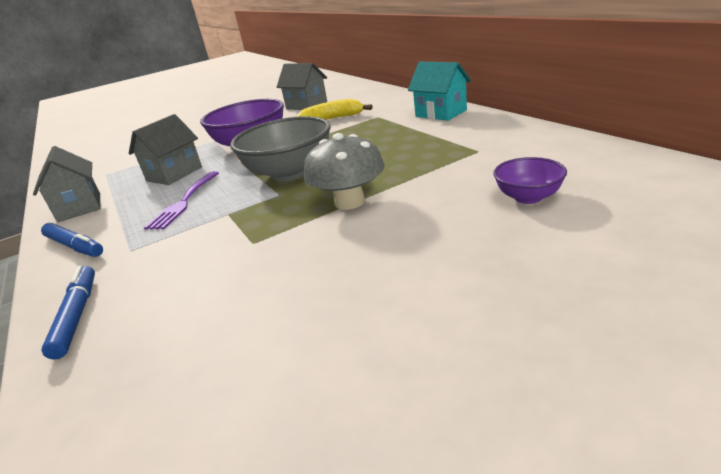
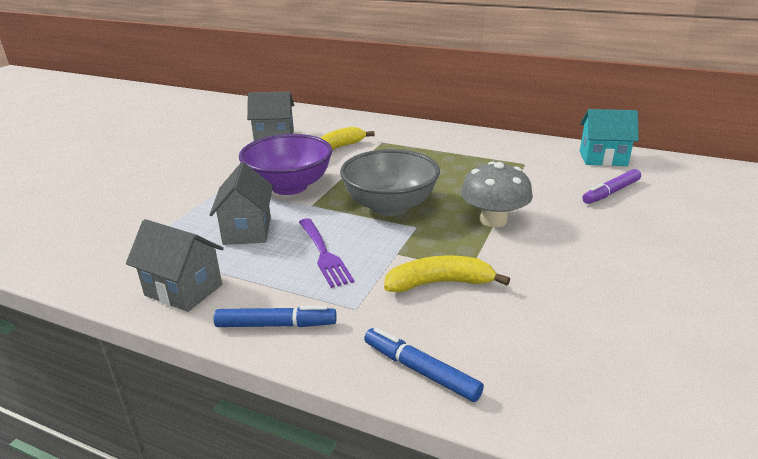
camera: 40 degrees left, 0 degrees up
(211, 248) = (440, 283): none -> yellow banana
(441, 113) = (440, 134): turquoise house -> turquoise house (603, 158)
(528, 197) = (611, 192): purple bowl -> purple marker

